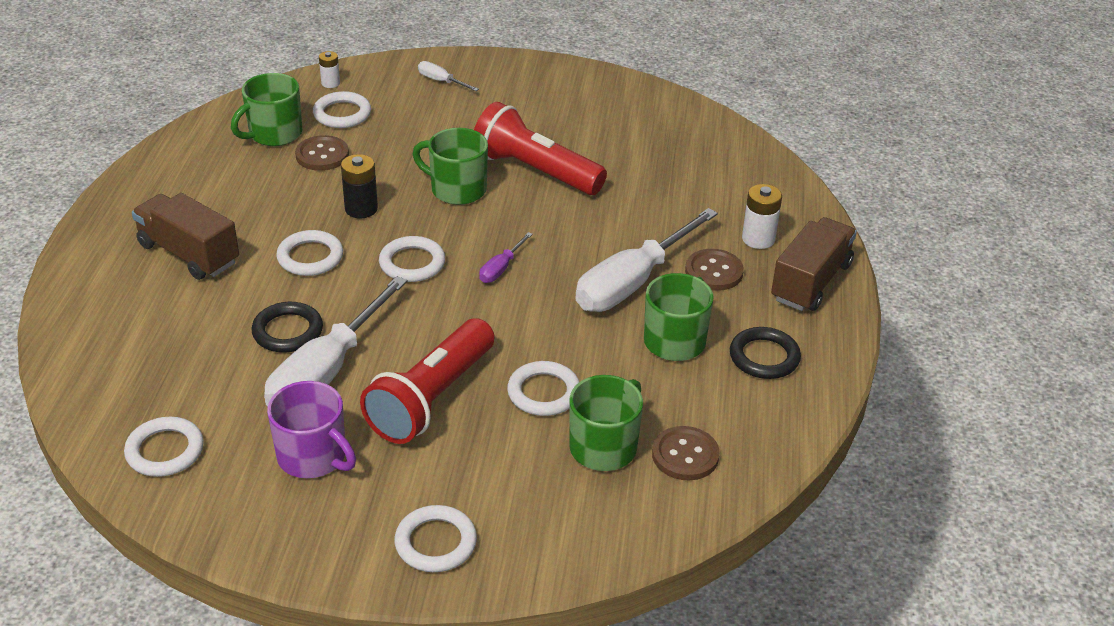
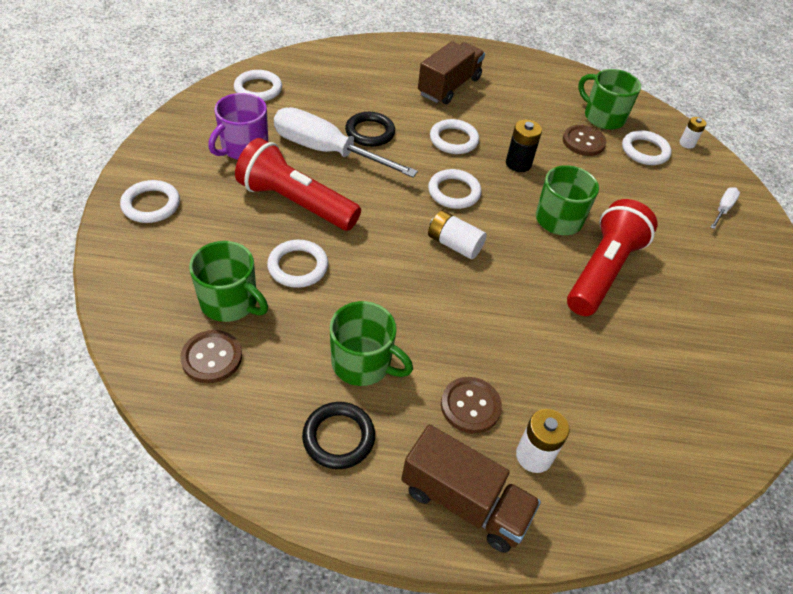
camera: 85 degrees right, 10 degrees up
(501, 268) = (454, 244): purple screwdriver -> white battery
(632, 282) = (445, 335): white screwdriver -> none

